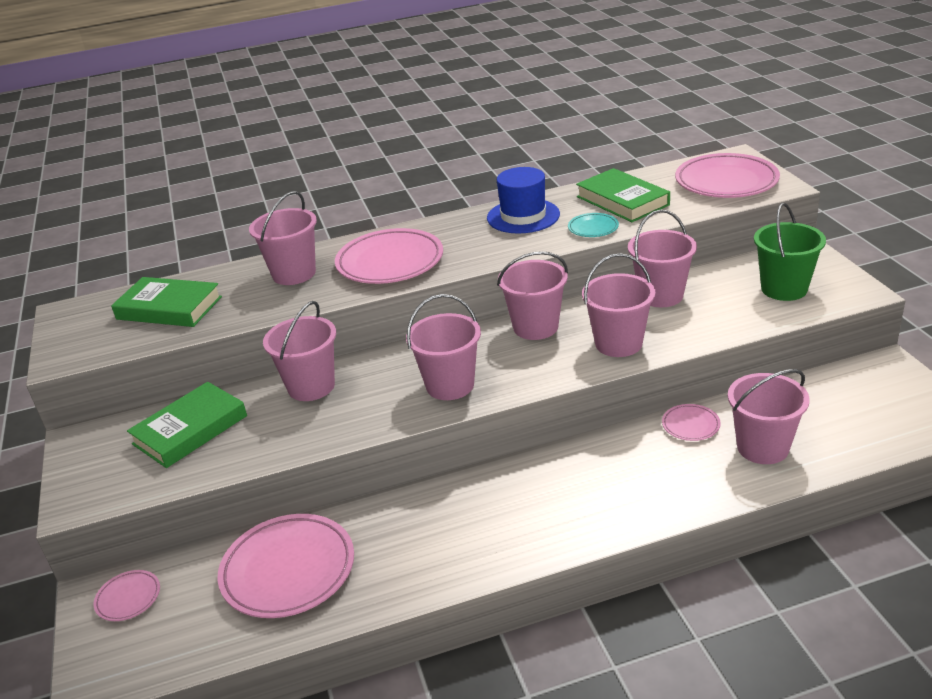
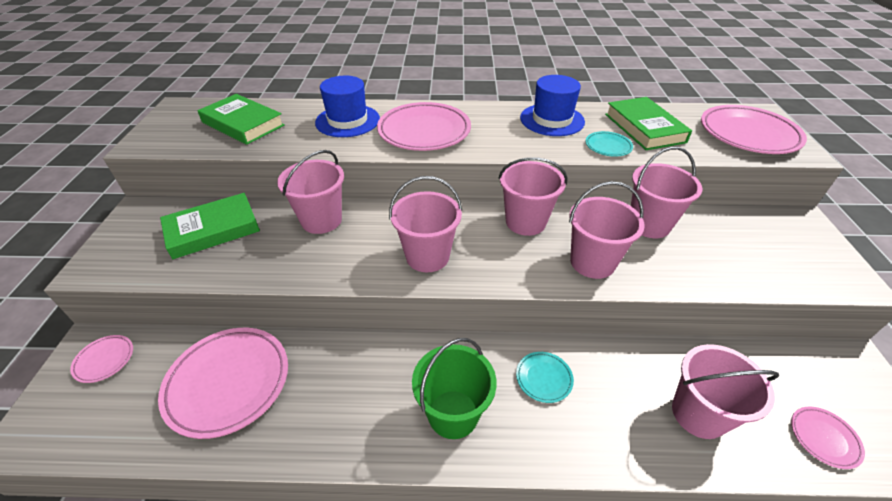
camera: 15 degrees right, 10 degrees up
(294, 273) = (347, 121): pink bucket -> blue hat
(611, 465) = (544, 378): none -> turquoise plate
(690, 425) = (633, 360): pink plate -> pink plate (824, 438)
(784, 289) = (773, 253): green bucket -> green bucket (453, 414)

